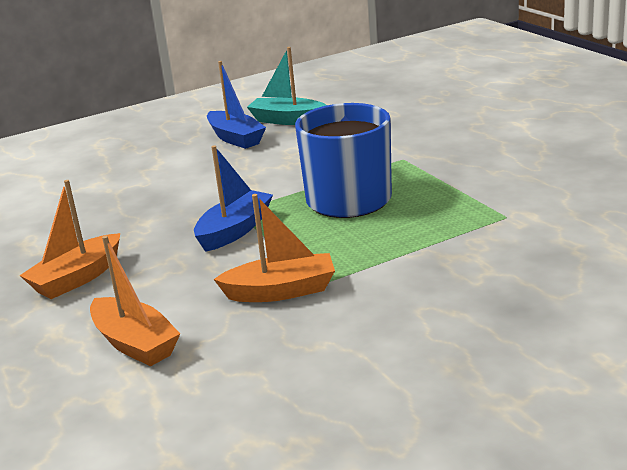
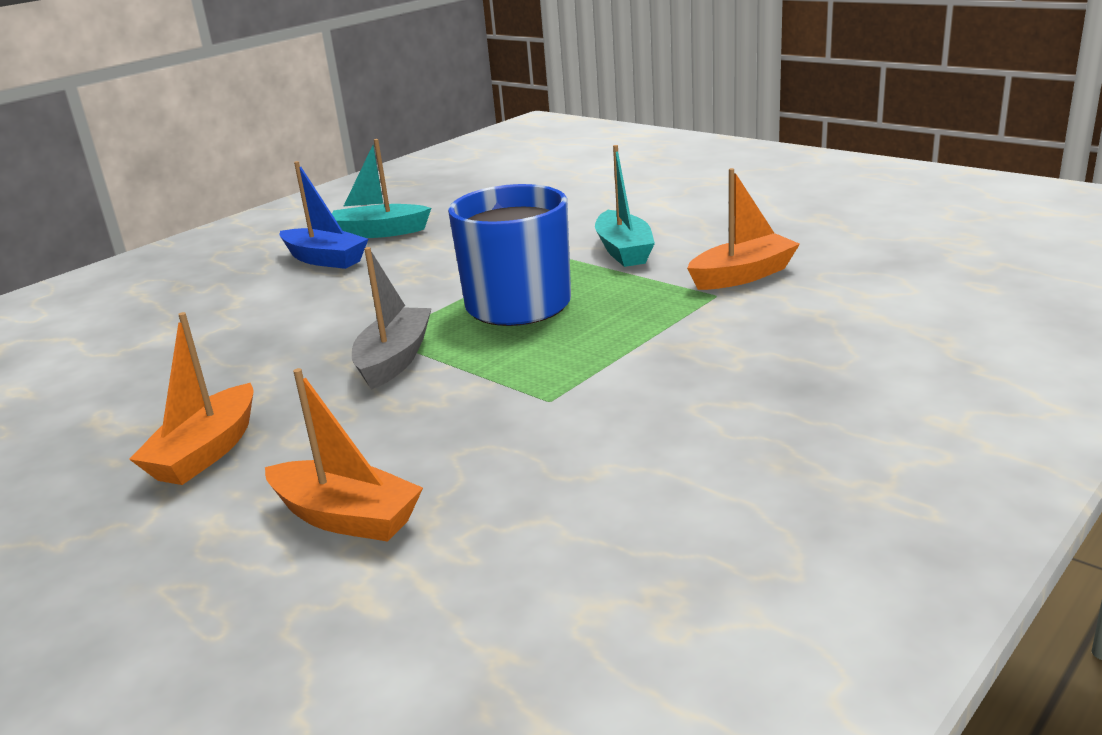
camera: 20 degrees left, 0 degrees up
(234, 230) = (394, 359): blue boat -> grey boat
(281, 291) = (505, 418): orange boat -> orange boat (743, 275)
(461, 165) = (624, 251): none -> turquoise boat

